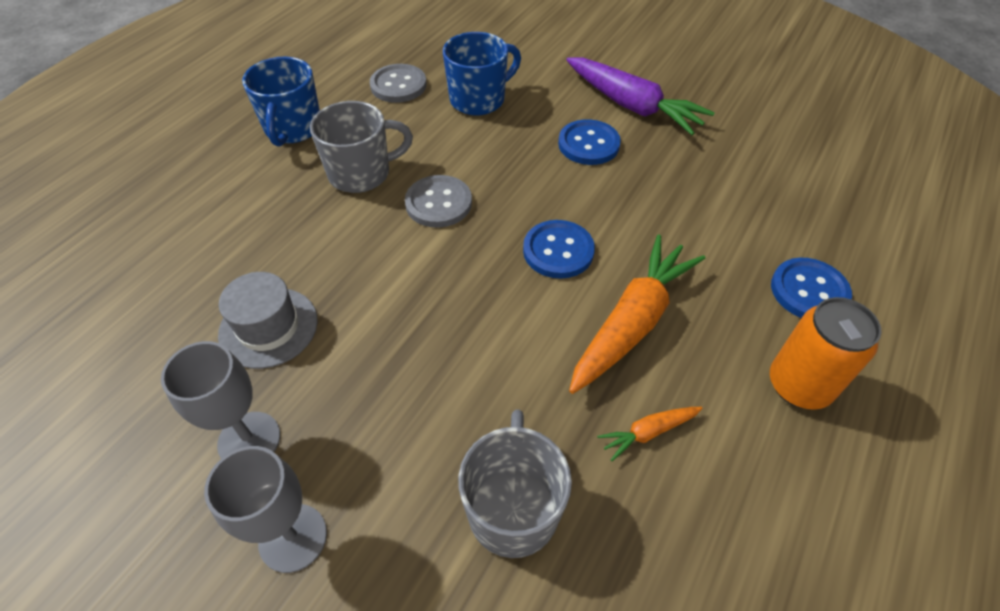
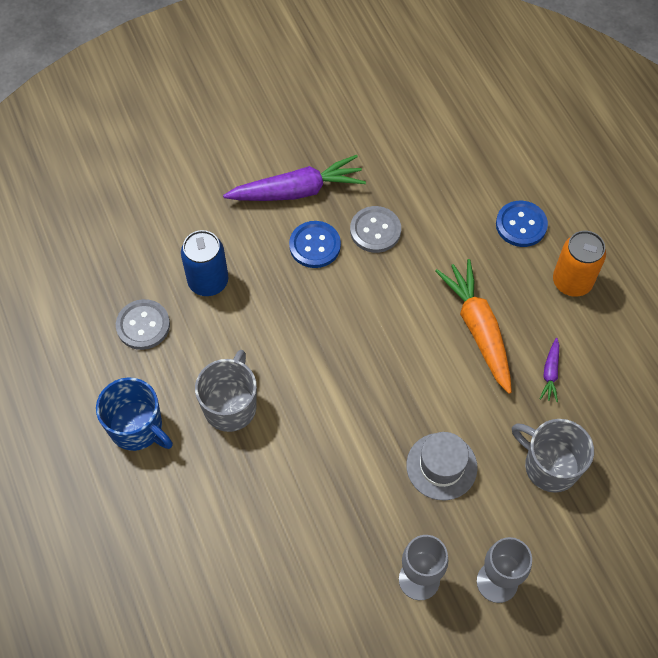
camera: 55 degrees left, 10 degrees up
(268, 327) = (338, 533): grey hat -> grey hat (441, 466)
(438, 203) = (300, 373): grey button -> grey button (375, 230)
(478, 99) = (208, 281): blue mug -> blue can
(558, 251) = (397, 330): blue button -> none
(648, 432) = (550, 373): orange carrot -> purple carrot

